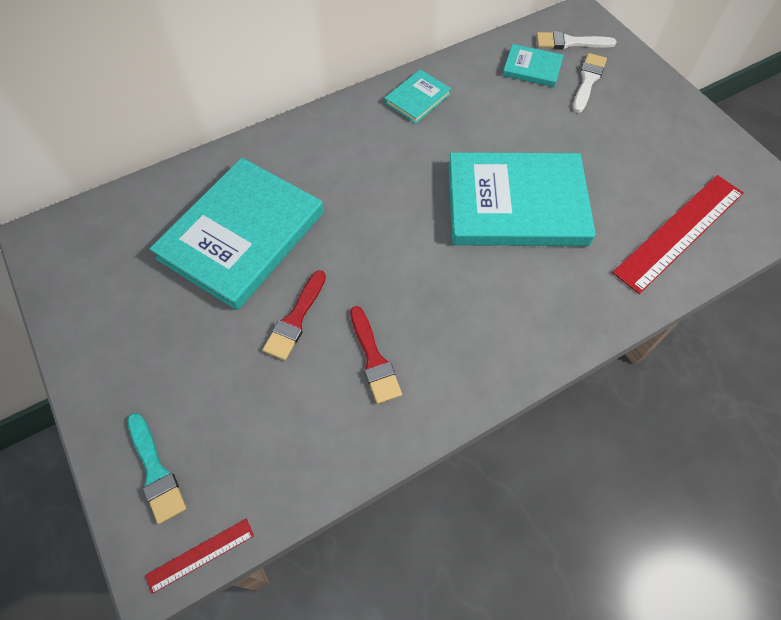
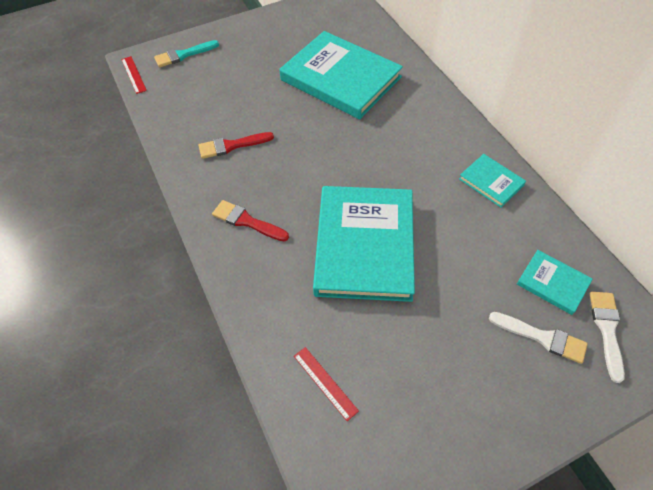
camera: 95 degrees right, 5 degrees down
(295, 319) = (269, 107): red brush -> red brush (247, 221)
(532, 68) = (552, 283): turquoise book -> turquoise book turned 75 degrees counterclockwise
(679, 231) = (325, 382): red ruler -> red ruler, size x0.46

